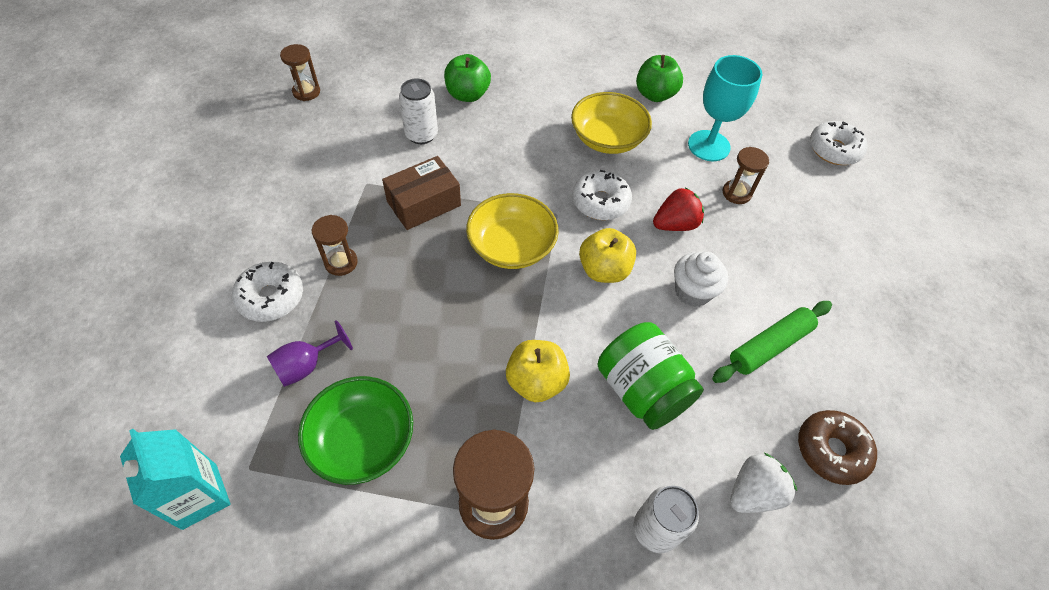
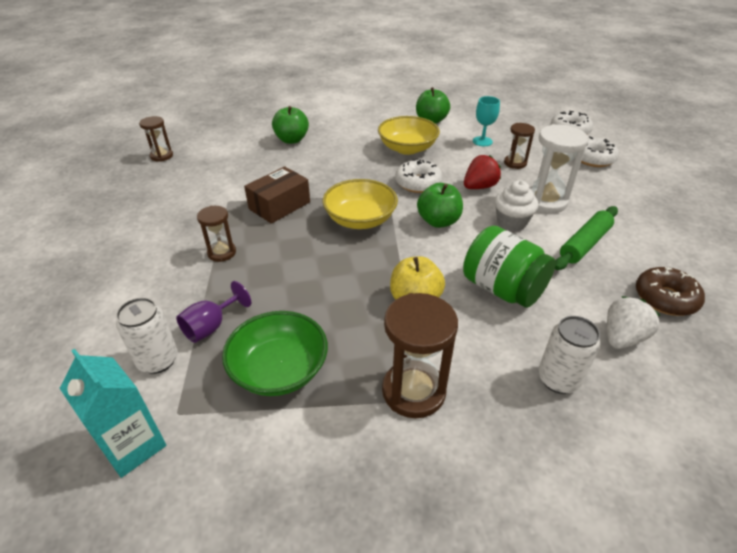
camera: 10 degrees left, 15 degrees down
(271, 297) = (166, 286): white donut -> white donut (593, 159)
(421, 135) = (263, 167): white can -> white can (158, 360)
(604, 270) = (438, 221): yellow apple -> green apple
(708, 146) = (482, 141): turquoise goblet -> turquoise goblet, size x0.62
(749, 266) = (545, 201): none -> white hourglass

